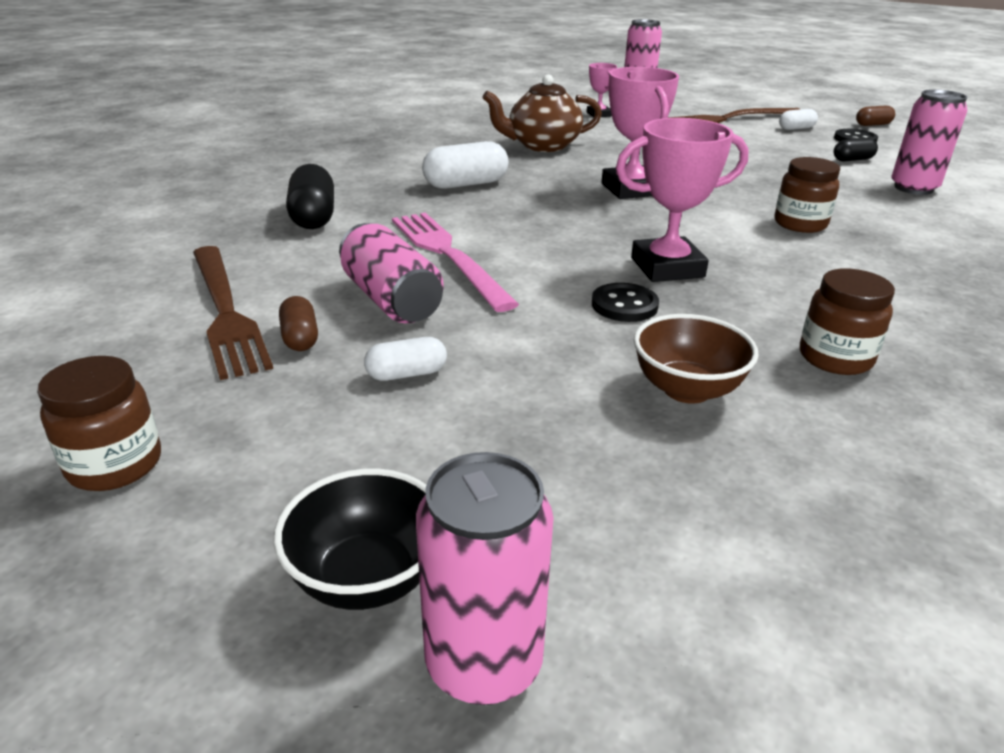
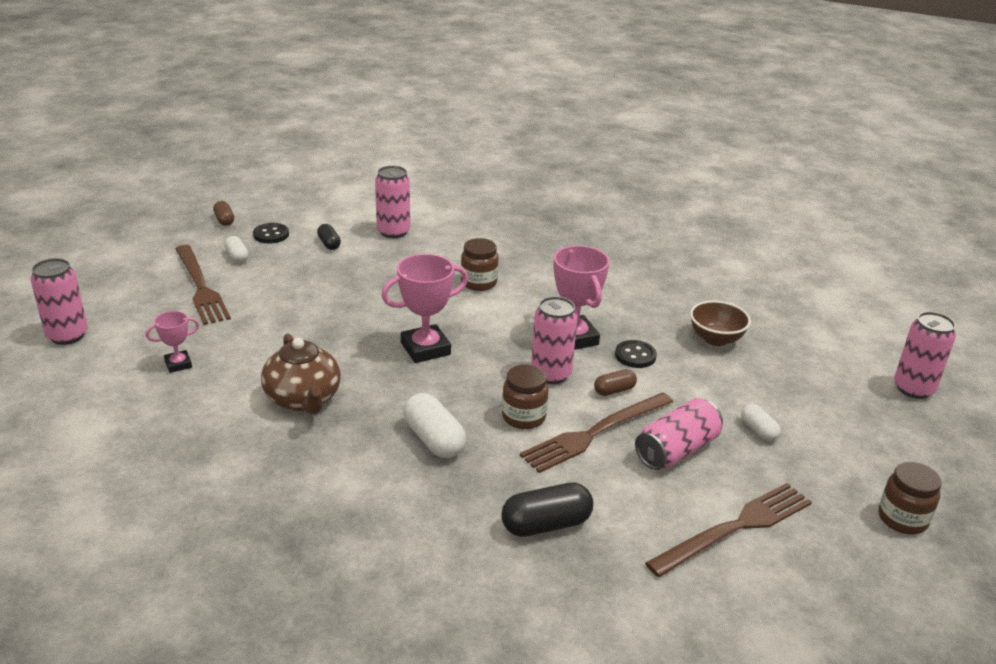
camera: 100 degrees left, 0 degrees up
(300, 338) = (747, 482): brown capsule -> brown capsule (614, 390)
(367, 578) = (901, 420): black bowl -> none
(448, 255) = (595, 433): pink fork -> brown fork
(577, 245) = (551, 374): none -> pink can
(835, 358) = (659, 295): brown jar -> brown jar (523, 417)

